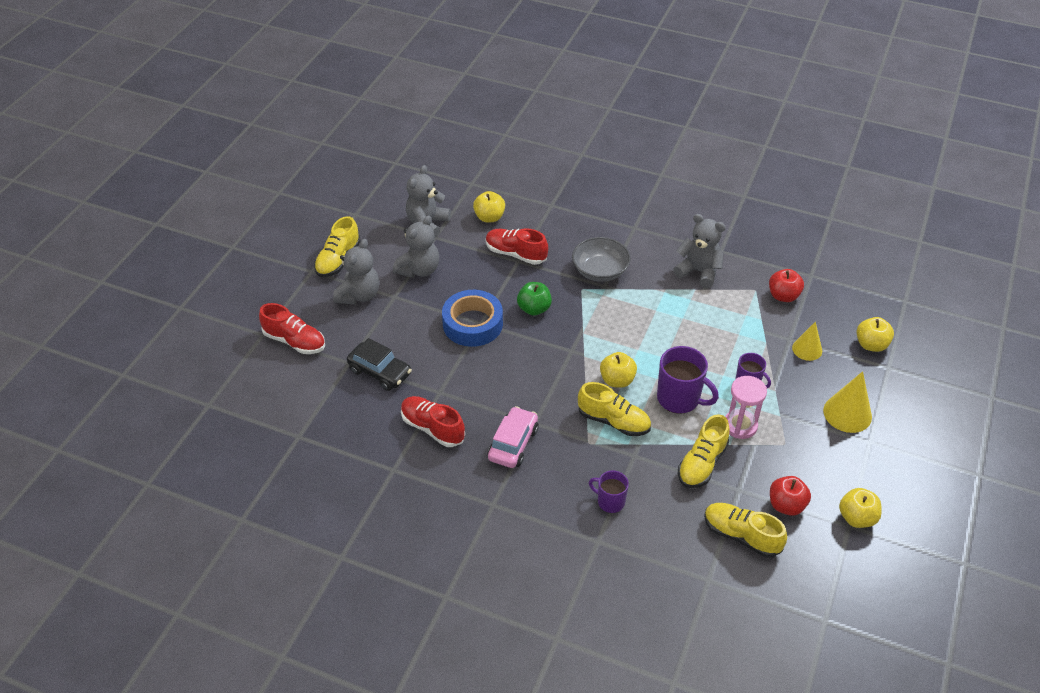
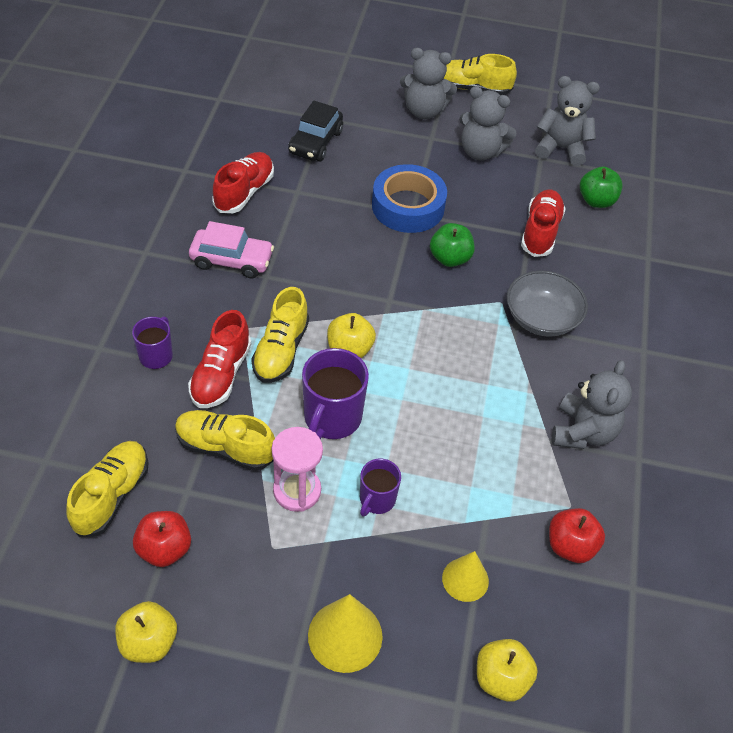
camera: 75 degrees right, 5 degrees up
(295, 341) = (344, 76): red shoe -> red shoe (221, 375)
(489, 217) = (596, 201): yellow apple -> green apple

